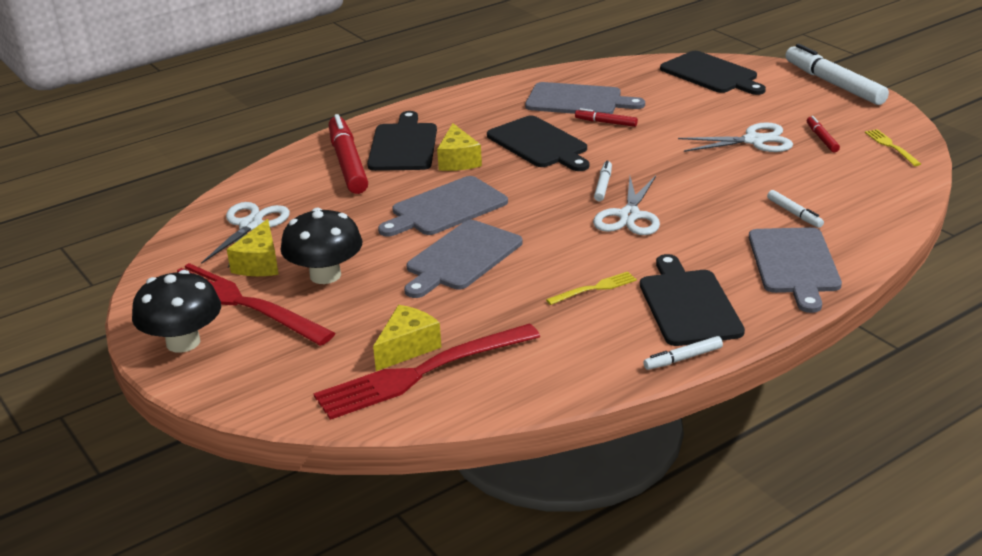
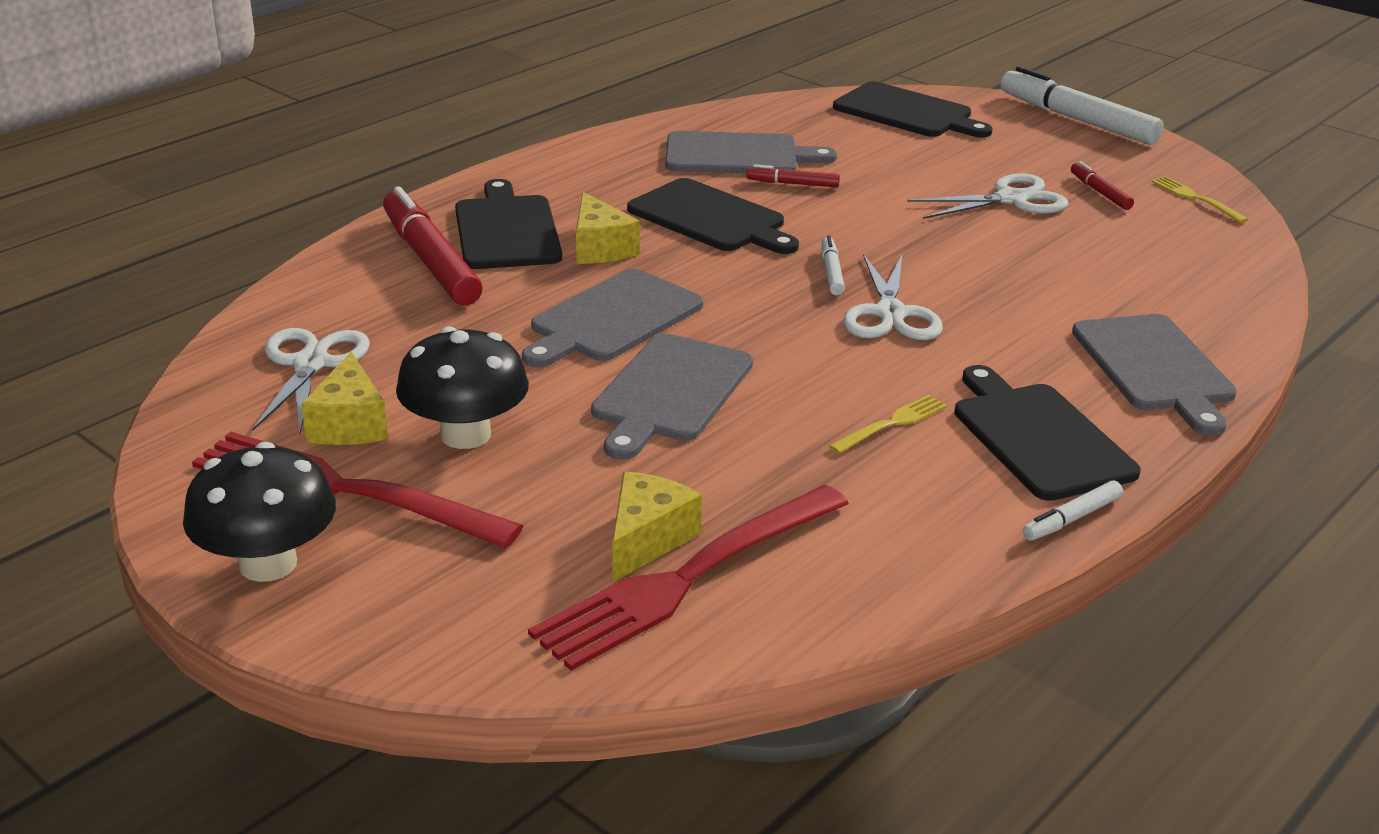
camera: 15 degrees left, 0 degrees up
(794, 213) = (1117, 296): white marker -> none

